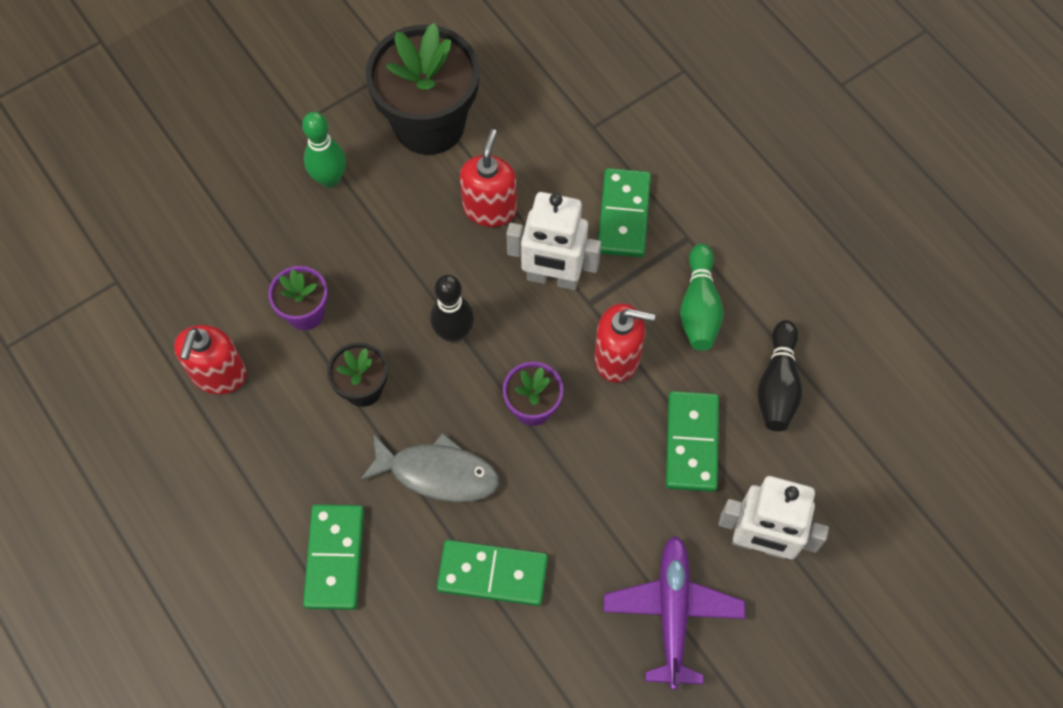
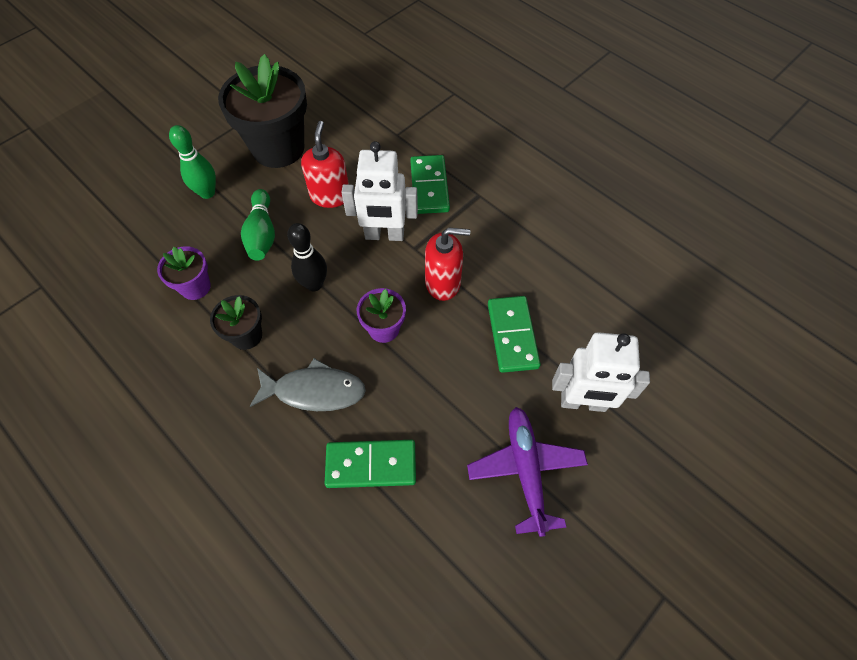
camera: 10 degrees left, 5 degrees down
(219, 374) = (127, 343): red soap dispenser -> none
(335, 558) = (235, 474): green domino -> none
(699, 307) = (497, 239): green bowling pin -> green bowling pin (262, 234)
(777, 385) = (567, 284): black bowling pin -> none

